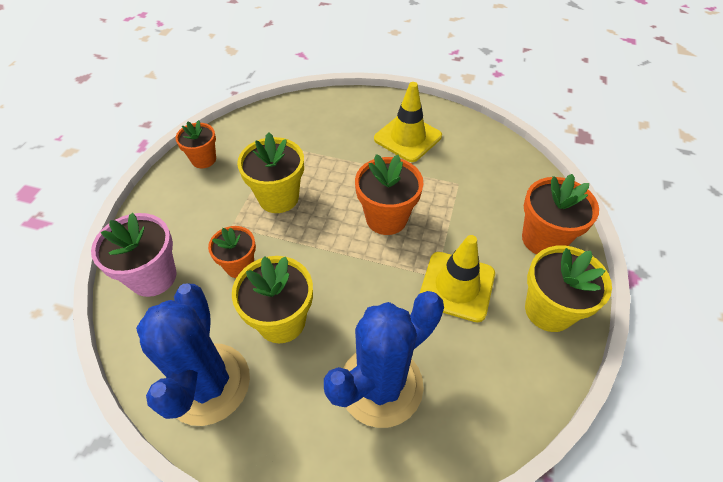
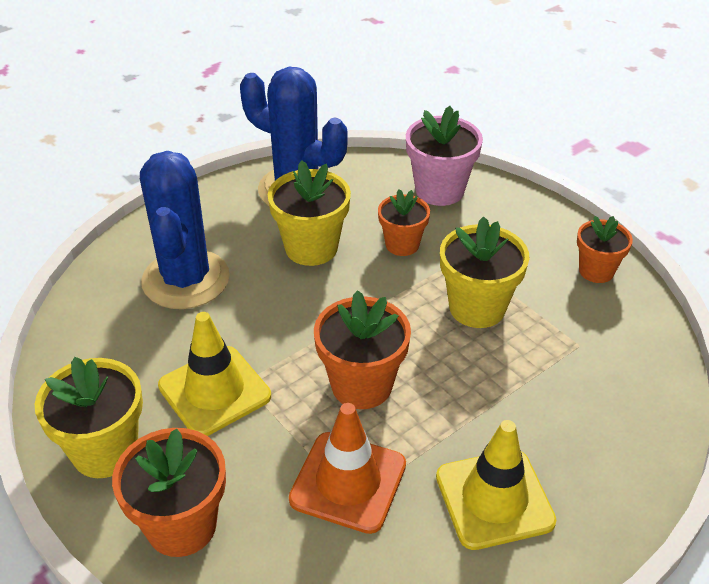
camera: 125 degrees right, 10 degrees down
(451, 190) = (348, 482): none -> orange traffic cone

